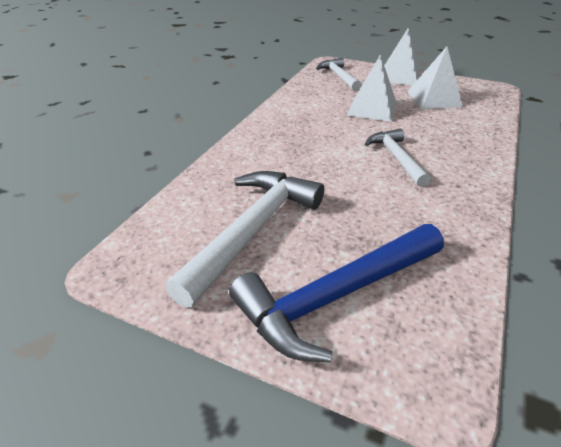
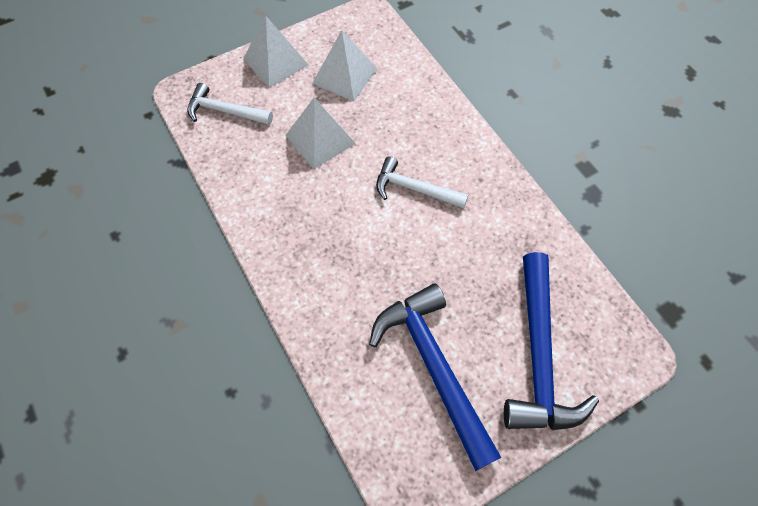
camera: 55 degrees left, 25 degrees up
(252, 231) = (434, 367): white hammer -> blue hammer

